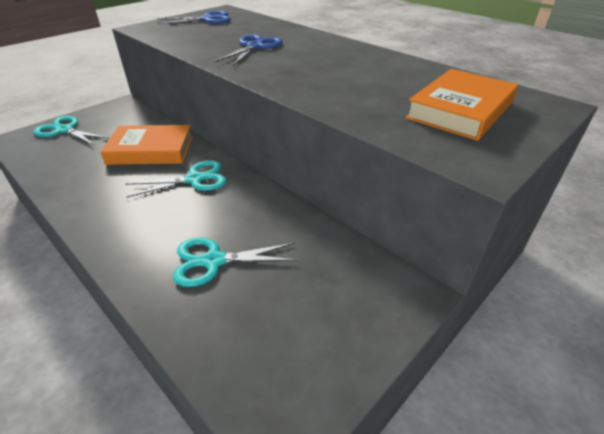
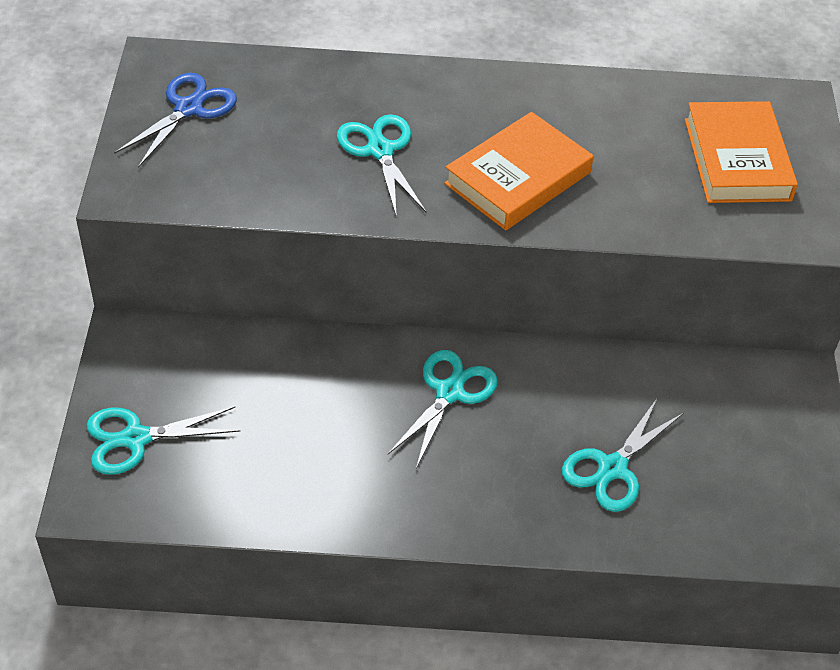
camera: 45 degrees left, 10 degrees up
(151, 150) = (324, 387): orange book -> orange book (518, 178)
(255, 47) = (380, 150): blue scissors -> turquoise scissors

